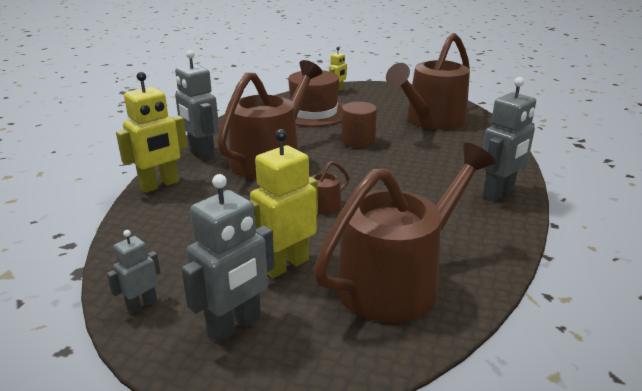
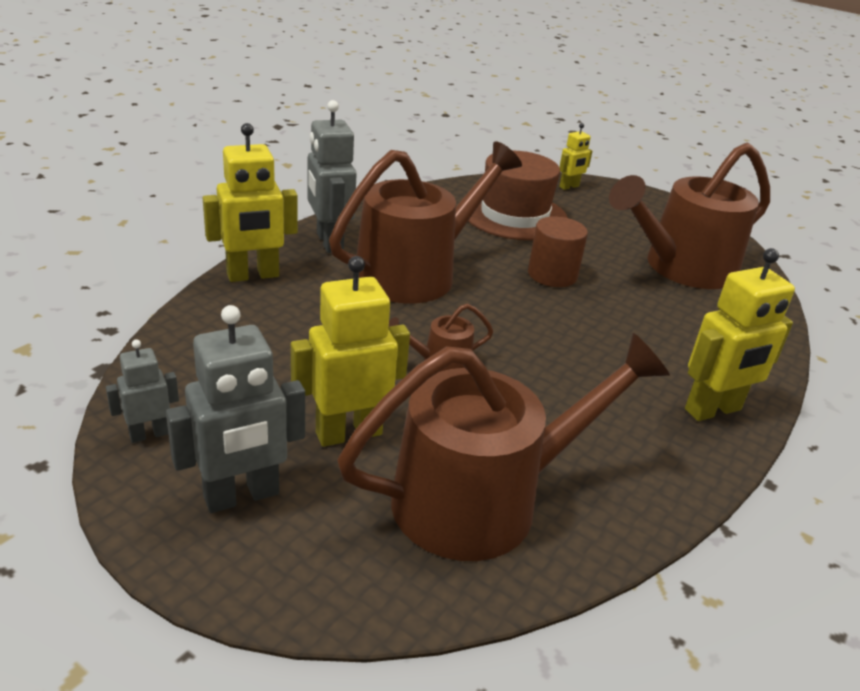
camera: 15 degrees right, 5 degrees up
(498, 193) = (713, 410): grey robot -> yellow robot

